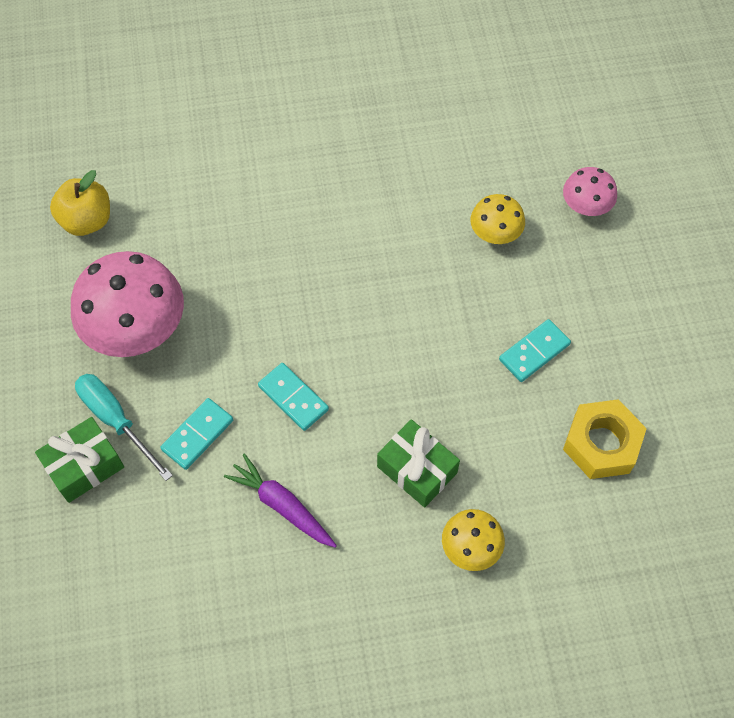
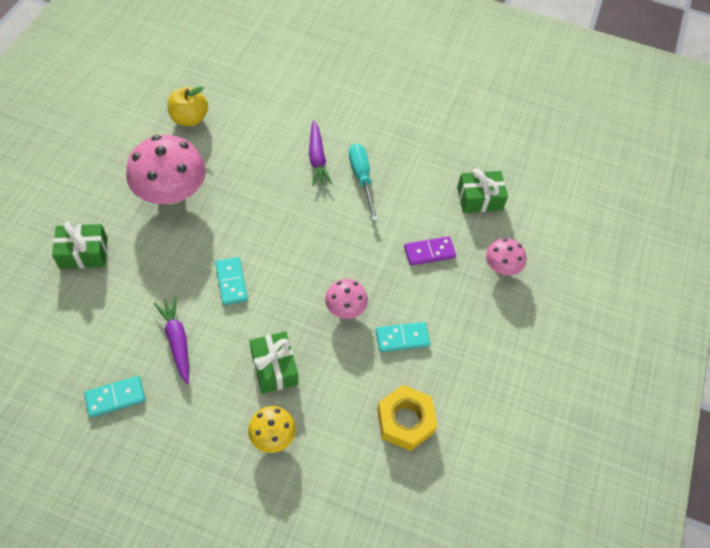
camera: 25 degrees right, 5 degrees down
(116, 420) = (120, 237): turquoise screwdriver -> turquoise screwdriver (361, 178)
(198, 435) = (160, 272): turquoise domino -> turquoise domino (115, 397)
(284, 188) = (317, 158): none -> purple carrot
(447, 353) = (345, 308): none -> pink mushroom
(495, 233) = (429, 252): yellow mushroom -> purple domino
(507, 137) = (479, 199): none -> green gift

